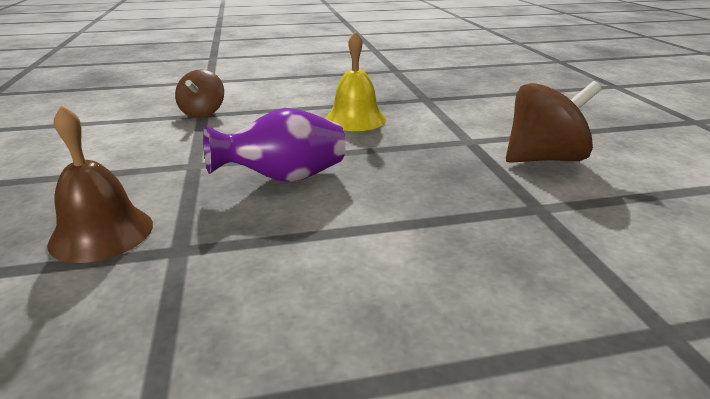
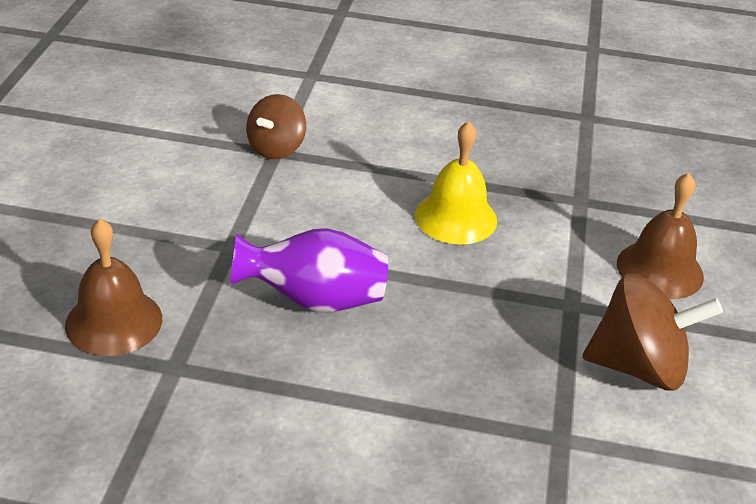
camera: 20 degrees right, 10 degrees up
(503, 116) = (660, 269): none -> brown bell

